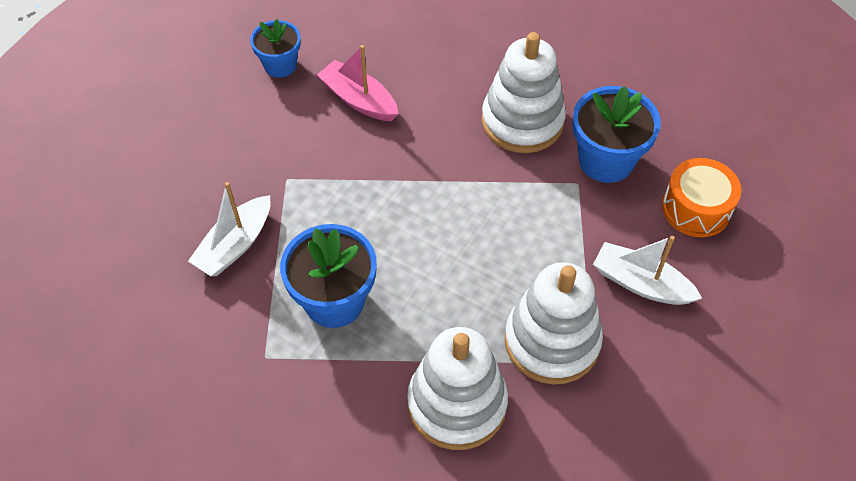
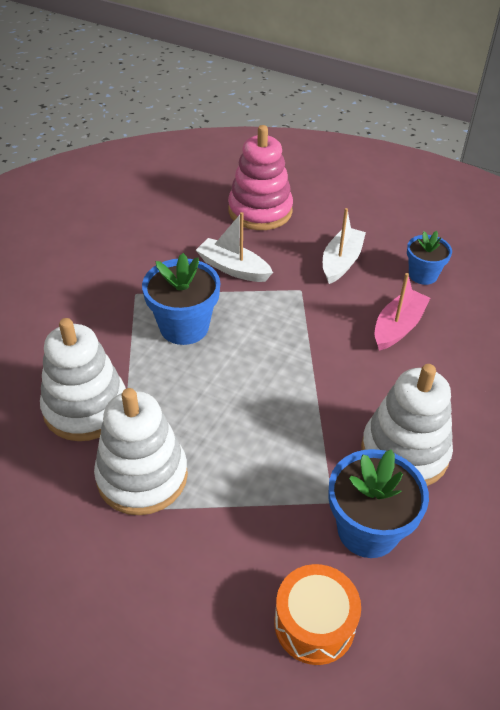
camera: 85 degrees right, 10 degrees down
(122, 209) = (260, 211): none -> pink stacking toy
(641, 283) = (208, 557): white boat -> white boat (341, 262)

